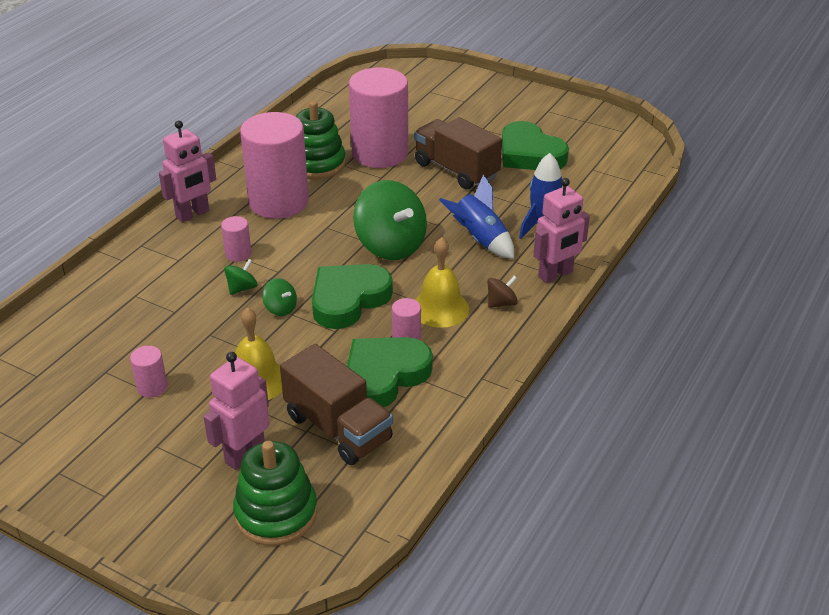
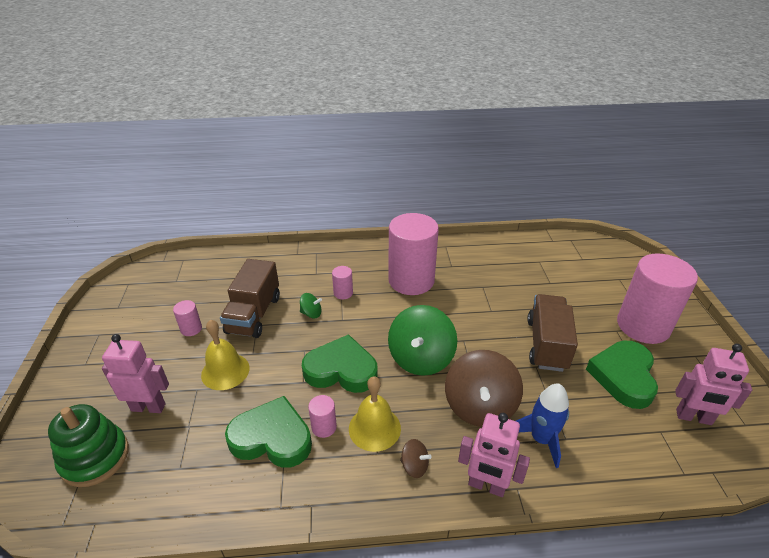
camera: 55 degrees right, 0 degrees up
(193, 214) = (363, 255): pink robot -> pink robot (693, 417)
(280, 308) = (305, 342): green spinning top -> none
(317, 164) = (469, 274): green stacking toy -> none
(338, 428) = (199, 442): brown truck -> brown truck (254, 314)
(380, 153) = (516, 295): pink cylinder -> pink cylinder (643, 326)
(480, 240) = (480, 406): blue rocket -> brown spinning top

